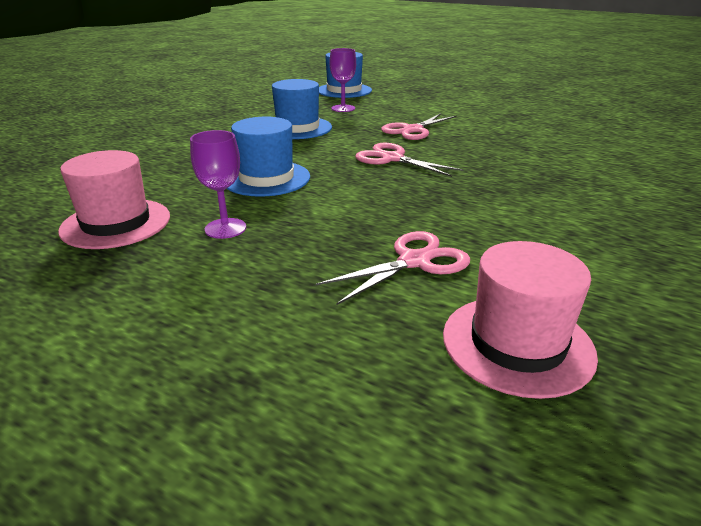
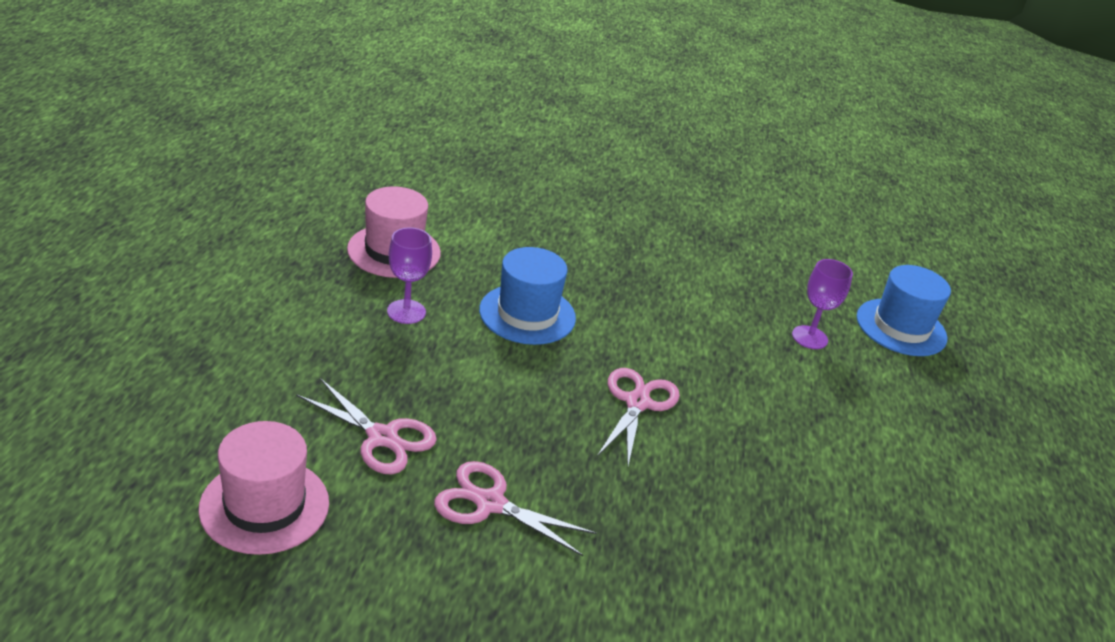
camera: 65 degrees right, 5 degrees up
(297, 128) = (697, 309): blue hat -> none
(413, 130) = (761, 415): pink scissors -> pink scissors (490, 504)

